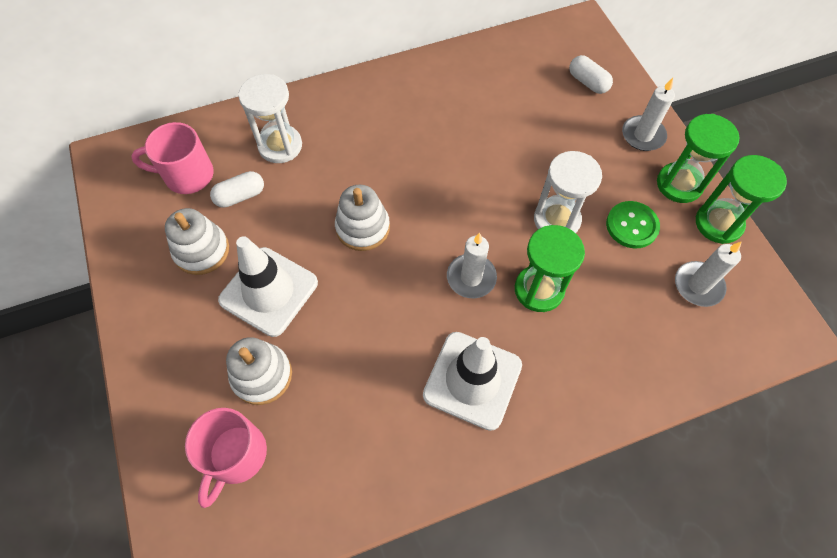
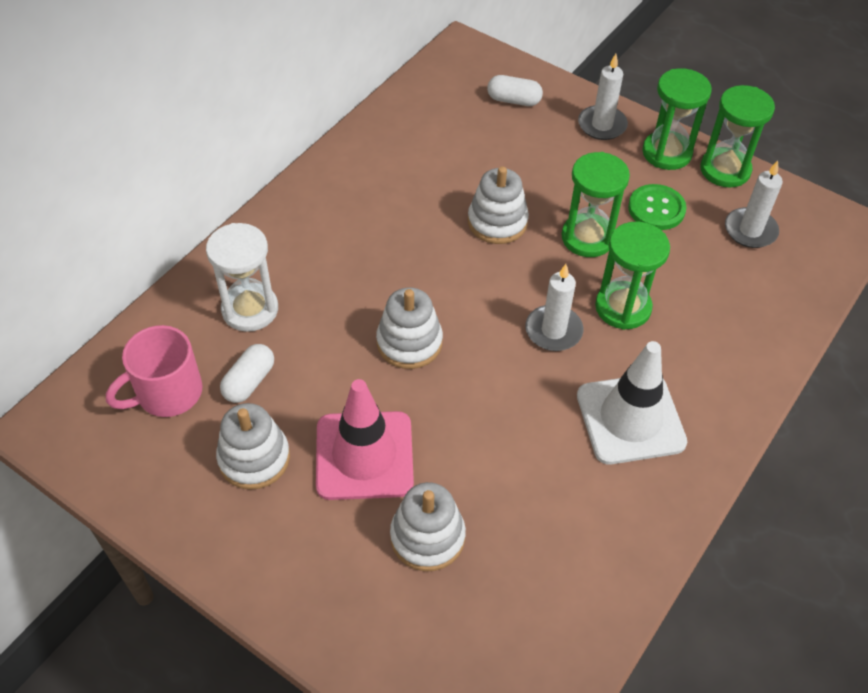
camera: 35 degrees left, 10 degrees down
(236, 456) = (467, 626): pink mug -> none
(269, 291) = (364, 455): white traffic cone -> pink traffic cone
(498, 171) = (497, 222): none -> white stacking toy
(556, 220) = (587, 238): white hourglass -> green hourglass

